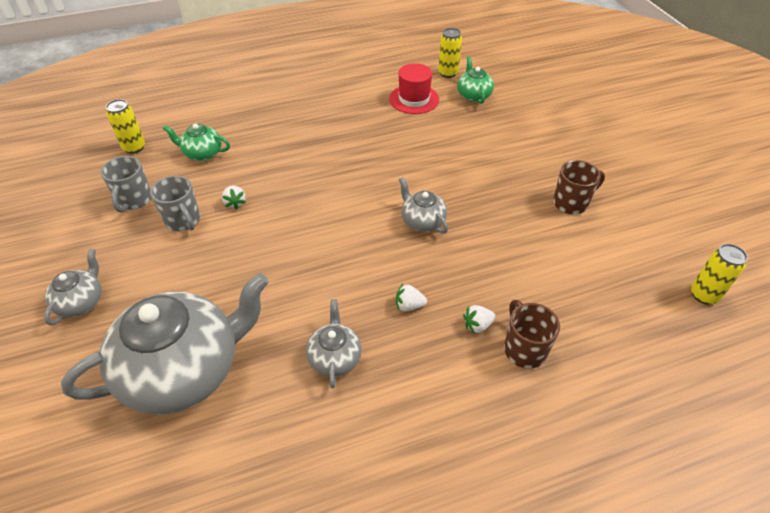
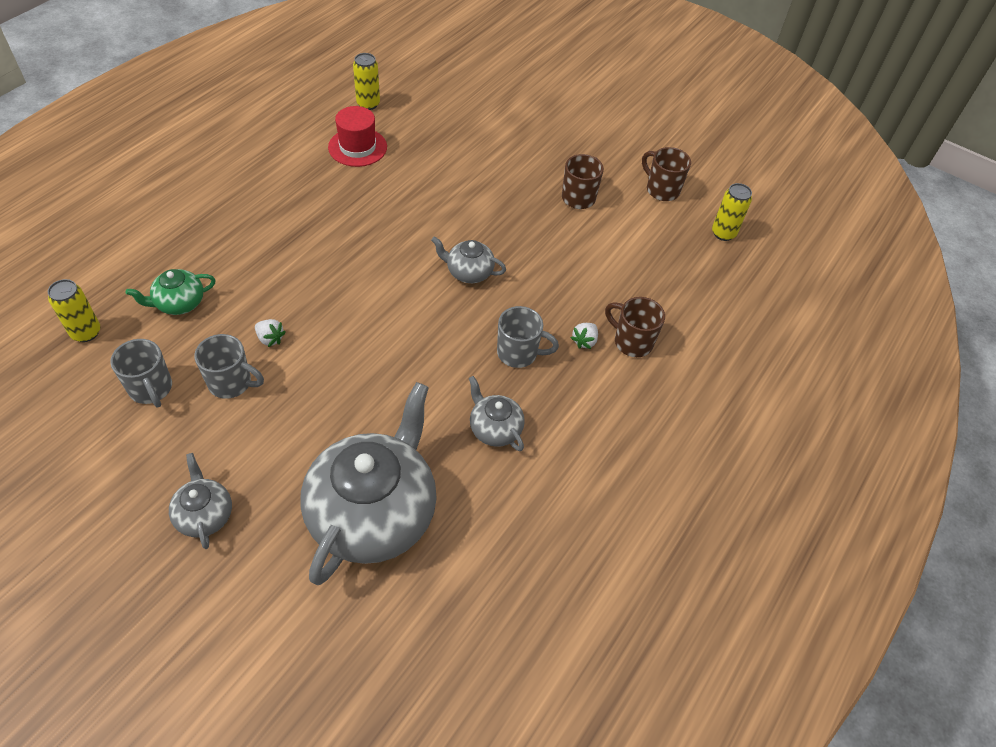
camera: 40 degrees left, 5 degrees up
(409, 305) = (518, 353): white strawberry -> grey mug
(473, 95) = (414, 120): green teapot -> none
(662, 228) = (661, 190): none -> brown mug

